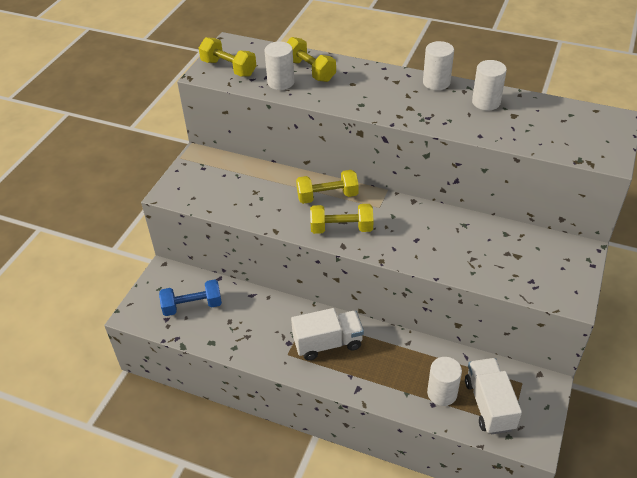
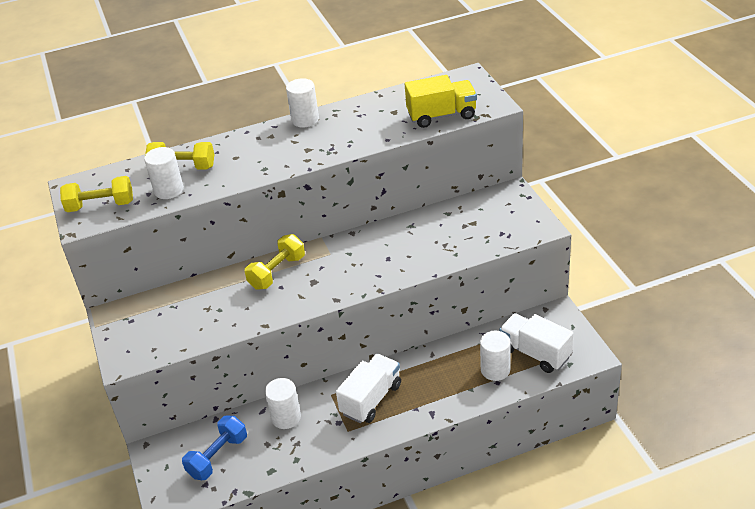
camera: 40 degrees left, 5 degrees down
(341, 228) = (319, 288): yellow dumbbell -> none
(486, 102) = (362, 113): white cylinder -> white cylinder (286, 417)
(550, 141) = (441, 115): none -> yellow truck

